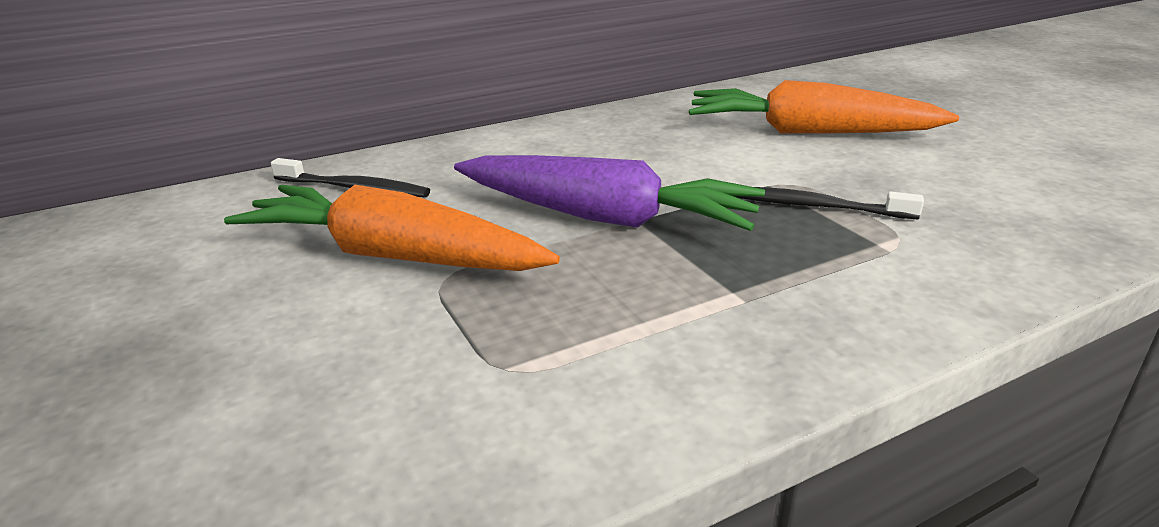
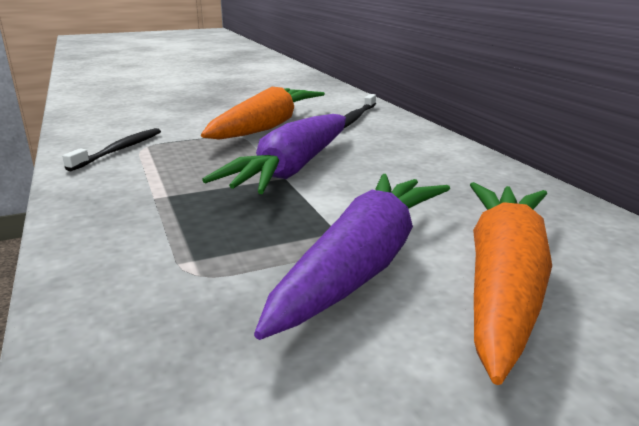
camera: 95 degrees right, 5 degrees down
(814, 206) = (280, 245): black toothbrush -> black toothbrush (120, 150)
(822, 173) = (362, 264): none -> purple carrot

